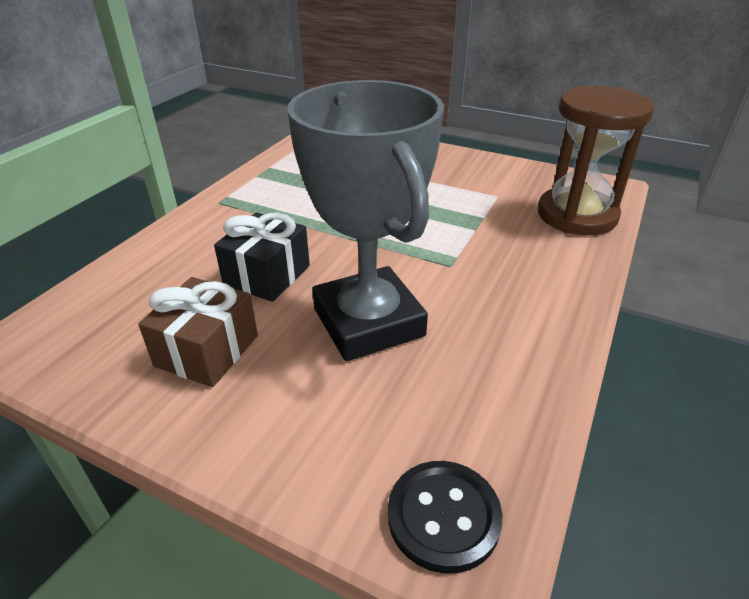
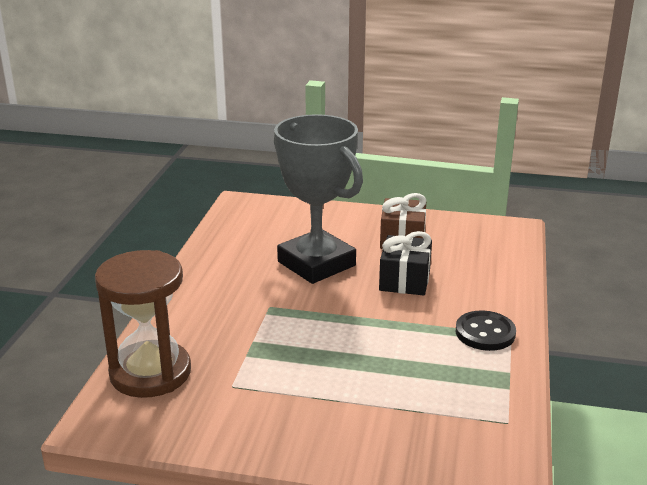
camera: 165 degrees right, 10 degrees down
(443, 517) = (254, 208): black button -> black button (485, 333)

